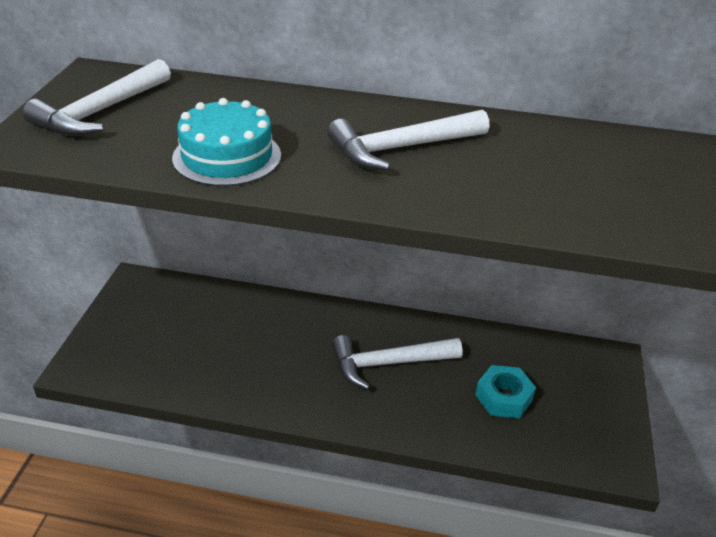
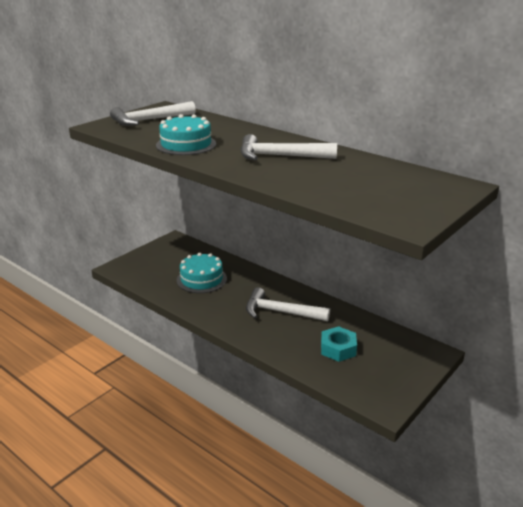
camera: 30 degrees right, 10 degrees down
(234, 344) = (201, 279): none -> turquoise cake

